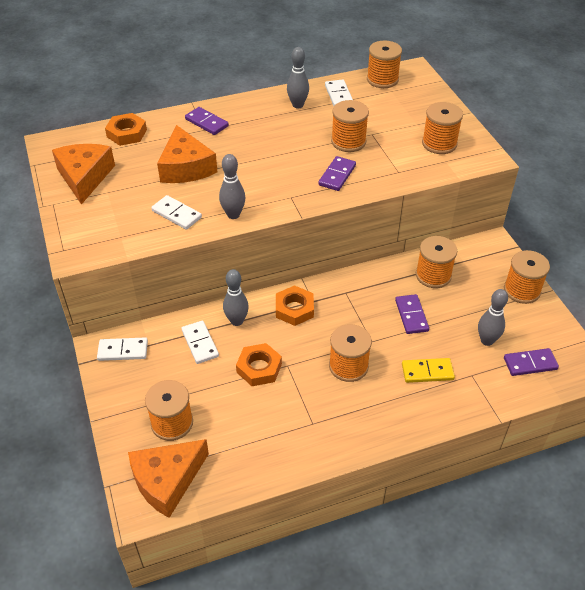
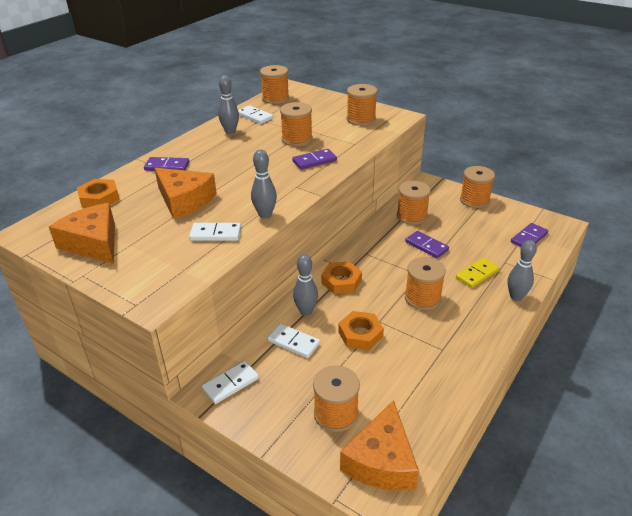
camera: 35 degrees left, 10 degrees down
(337, 175) = (314, 161): purple domino -> purple domino turned 75 degrees clockwise
(487, 340) = (489, 238): grey bowling pin -> grey bowling pin (516, 297)

